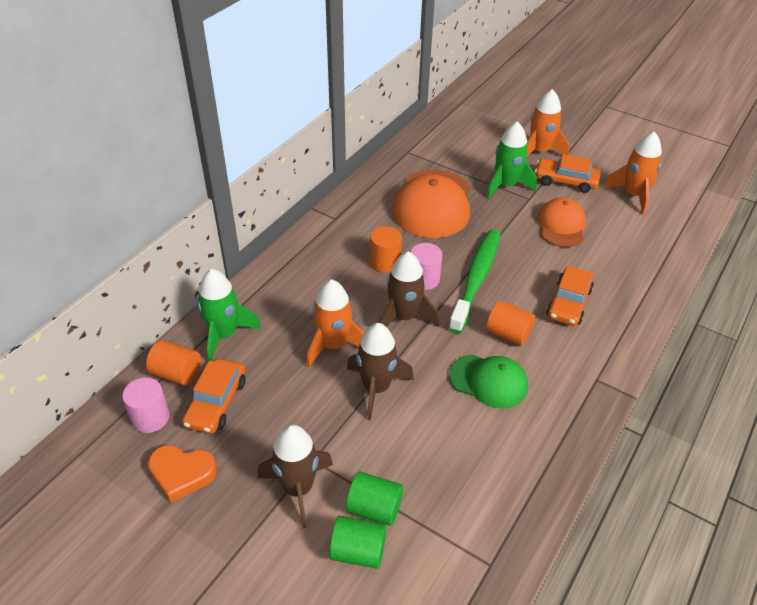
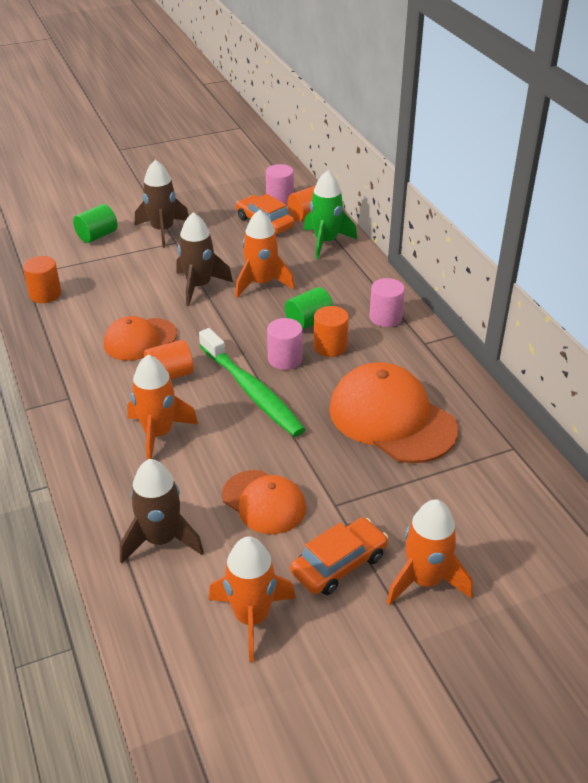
camera: 125 degrees right, 5 degrees down
(182, 474) = (223, 198): orange heart -> none
(320, 248) = (385, 317): none -> pink cylinder
(374, 508) = (114, 250): green cylinder -> green cylinder (309, 322)
(404, 317) = (252, 328): brown rocket -> brown rocket (161, 540)
(488, 381) = (140, 339): green cap -> orange cap
(502, 511) = (45, 294): none -> orange cylinder
(506, 185) = (377, 499): green rocket -> none
(568, 303) = (158, 434): orange car -> orange rocket

